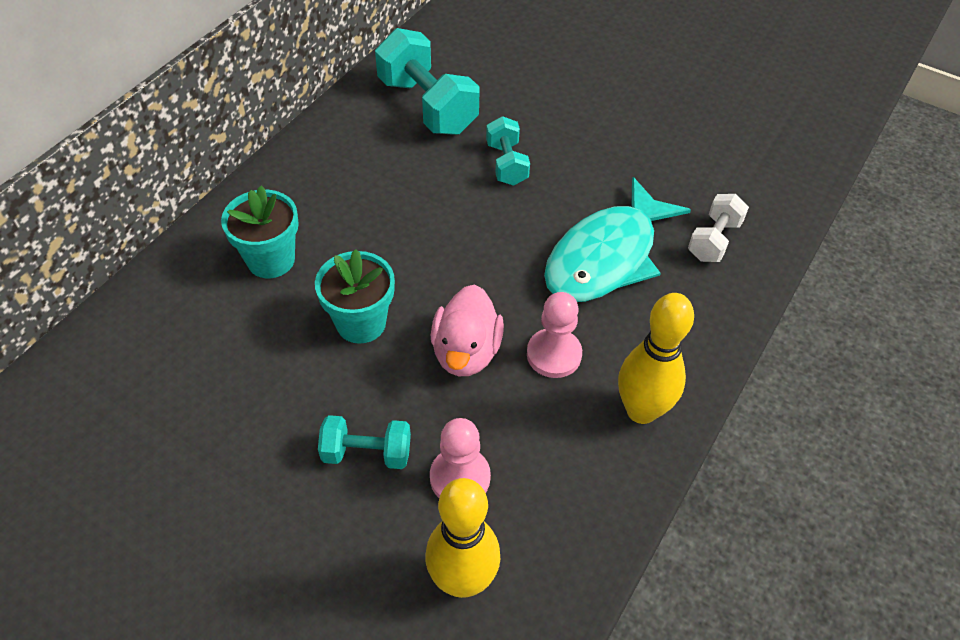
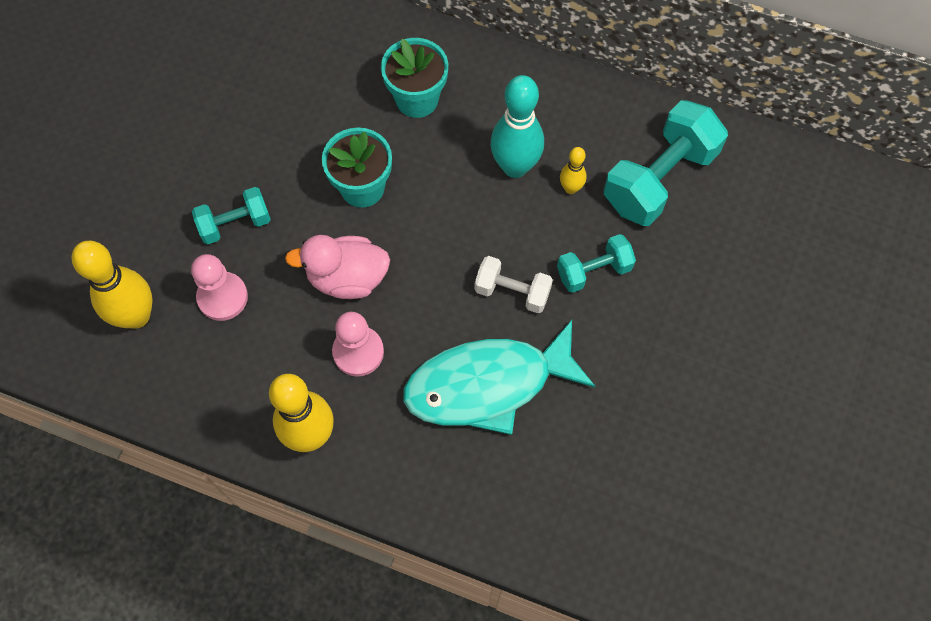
camera: 80 degrees right, 15 degrees up
(367, 453) = (235, 224): turquoise dumbbell -> turquoise dumbbell turned 75 degrees clockwise
(380, 197) = (515, 166): none -> turquoise bowling pin
(417, 163) = (570, 188): none -> yellow bowling pin
(606, 257) = (487, 385): turquoise fish -> turquoise fish turned 45 degrees counterclockwise
(713, 240) = (536, 491): white dumbbell -> white dumbbell (512, 292)

